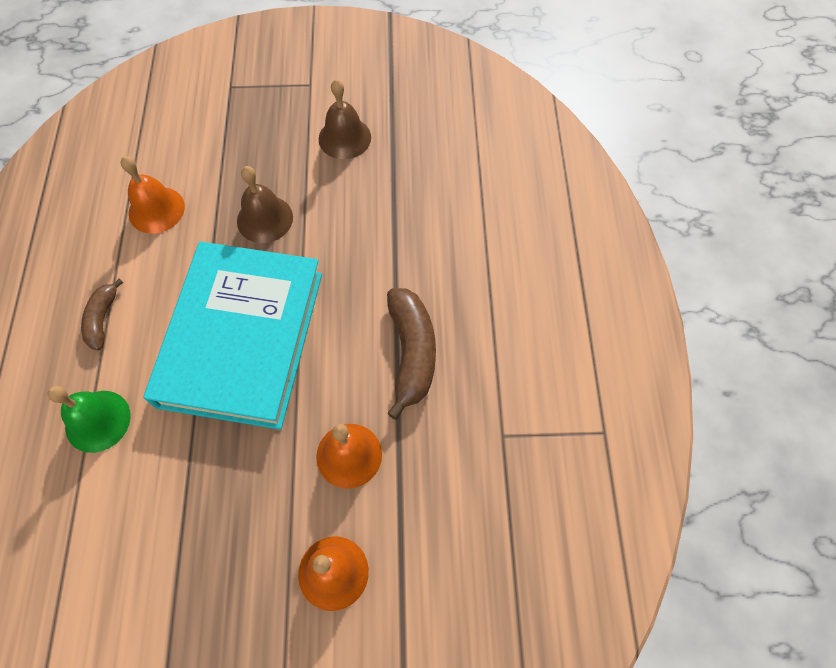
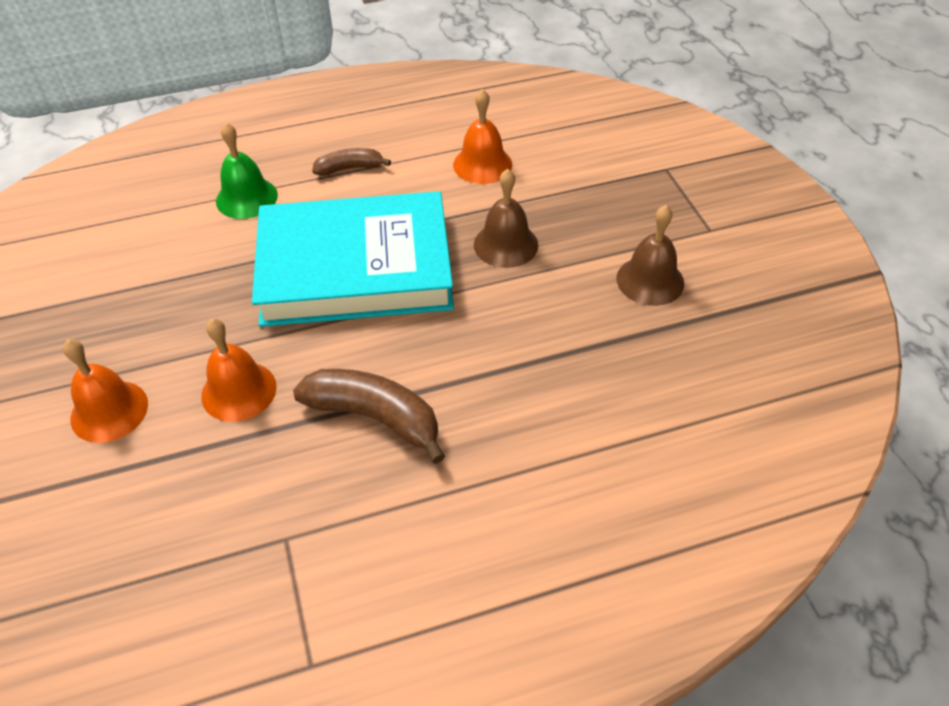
camera: 75 degrees right, 15 degrees down
(411, 353) = (375, 417): brown banana -> brown banana turned 135 degrees counterclockwise

